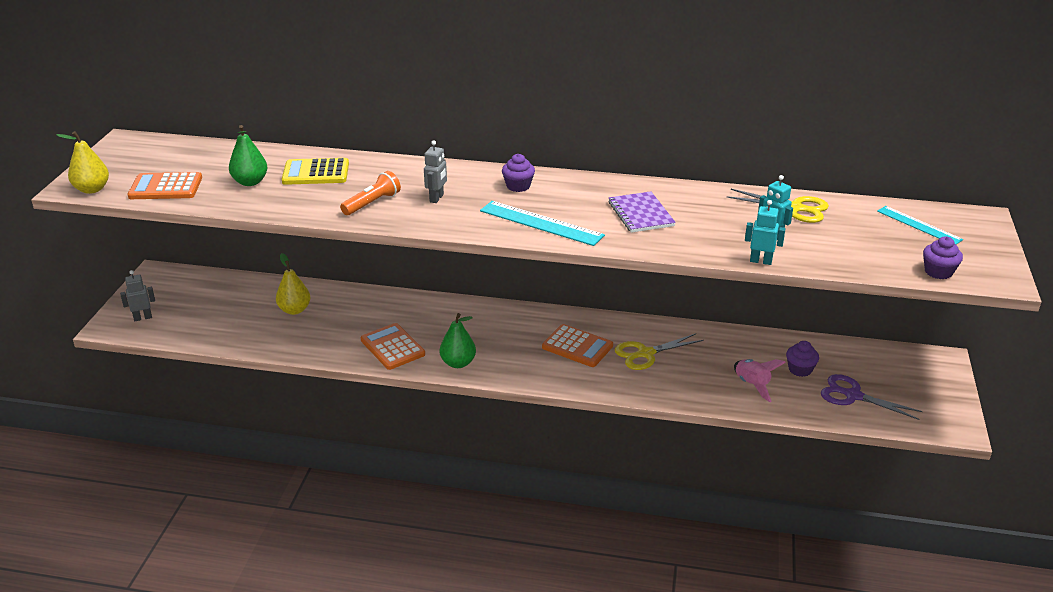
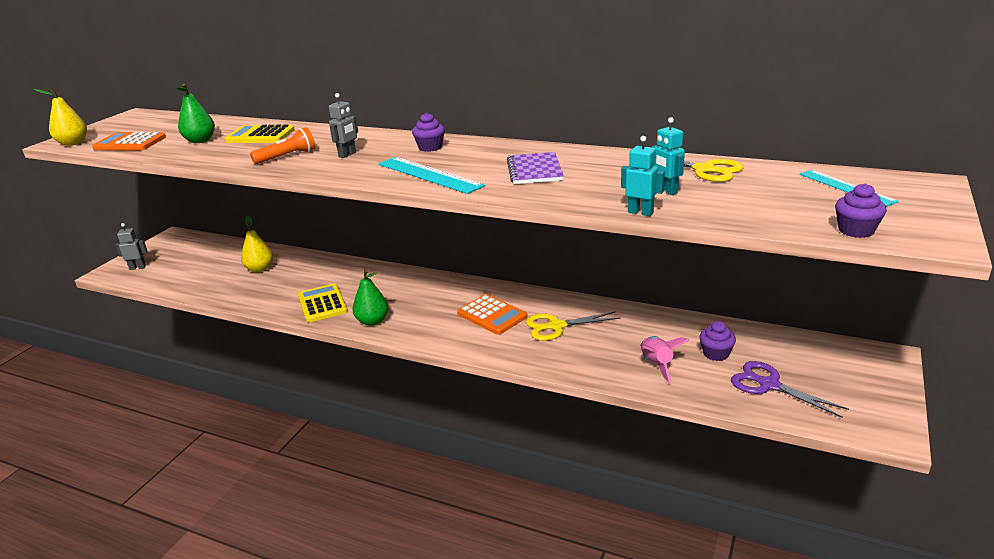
camera: 15 degrees right, 5 degrees down
(392, 347) = (322, 304): orange calculator -> yellow calculator

